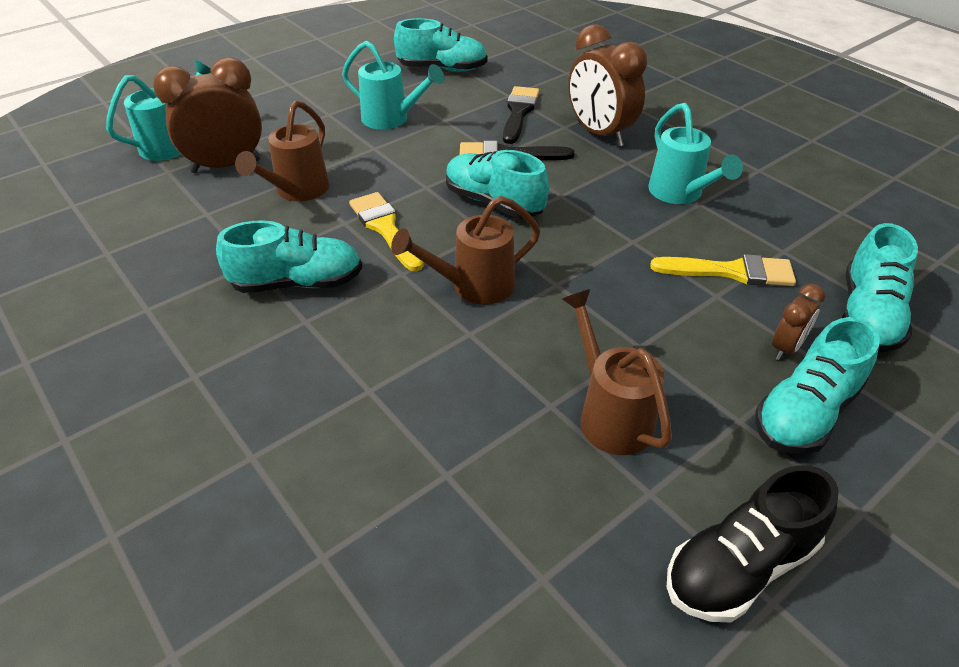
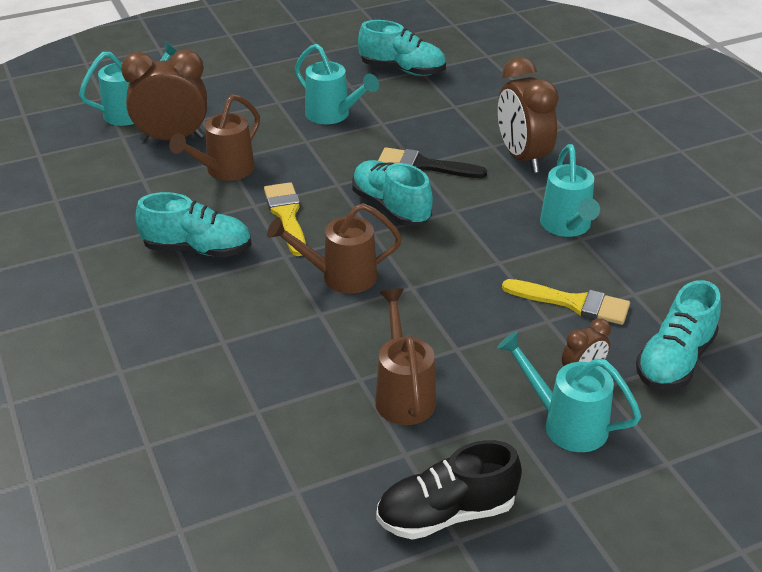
camera: 15 degrees right, 5 degrees down
(519, 112) = (455, 125): black brush -> none
(805, 413) = (566, 424): turquoise shoe -> turquoise watering can

